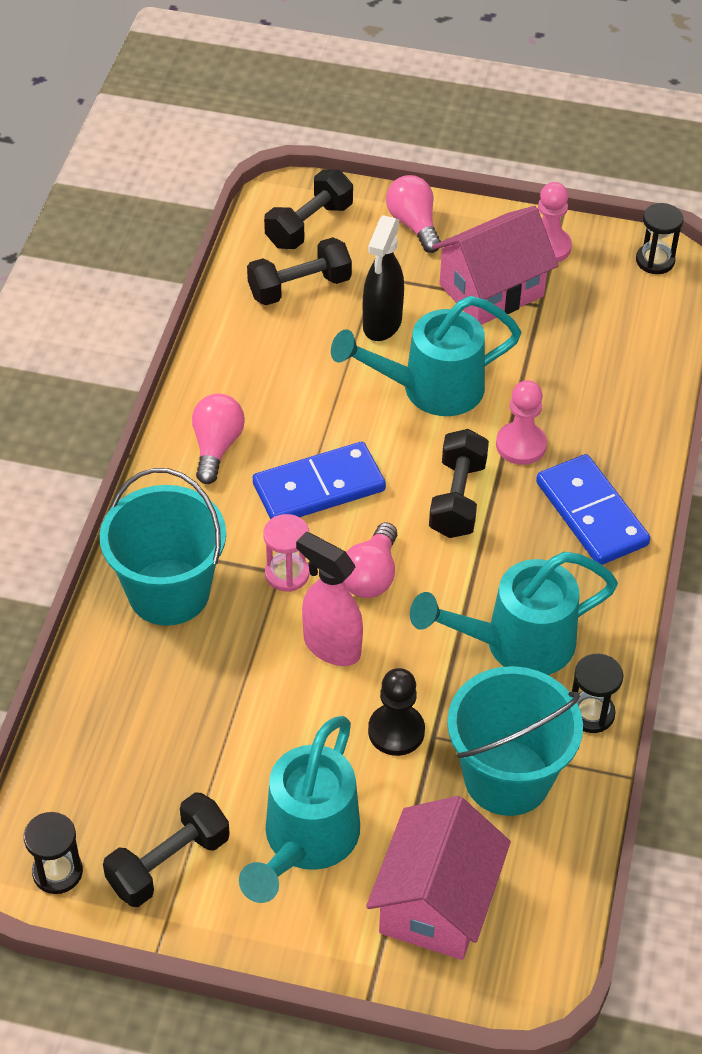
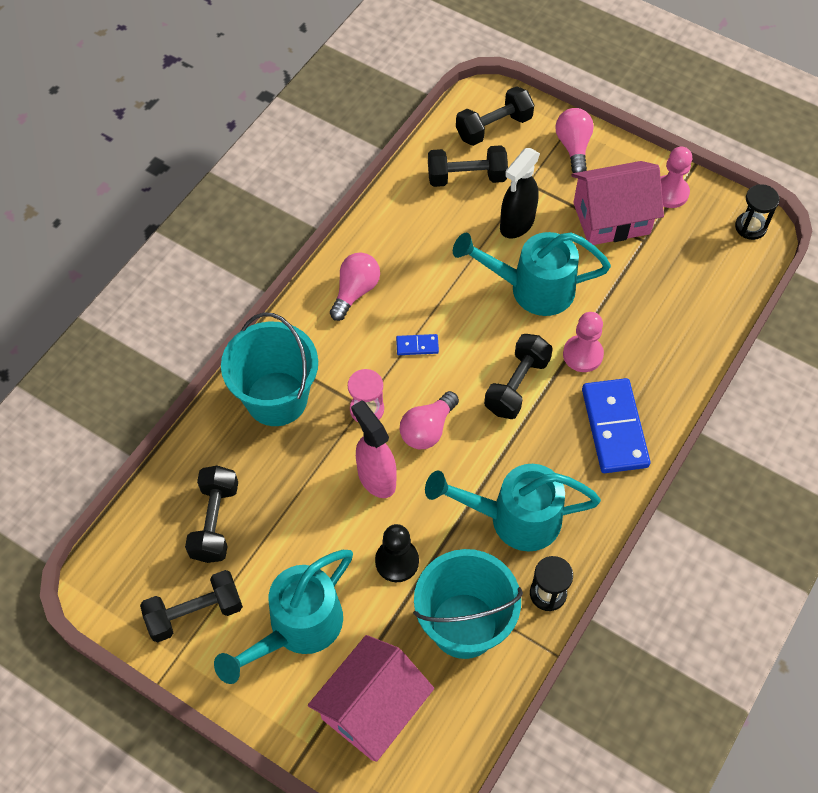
camera: 20 degrees right, 10 degrees up
(57, 872) = (116, 594): black hourglass -> none
(150, 752) = (215, 522): none -> black dumbbell
(319, 487) = (417, 346): blue domino -> blue domino, size x0.44

